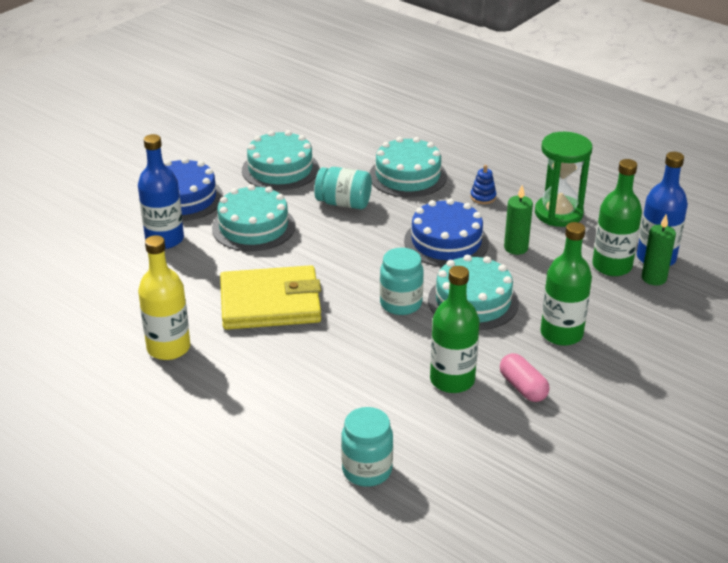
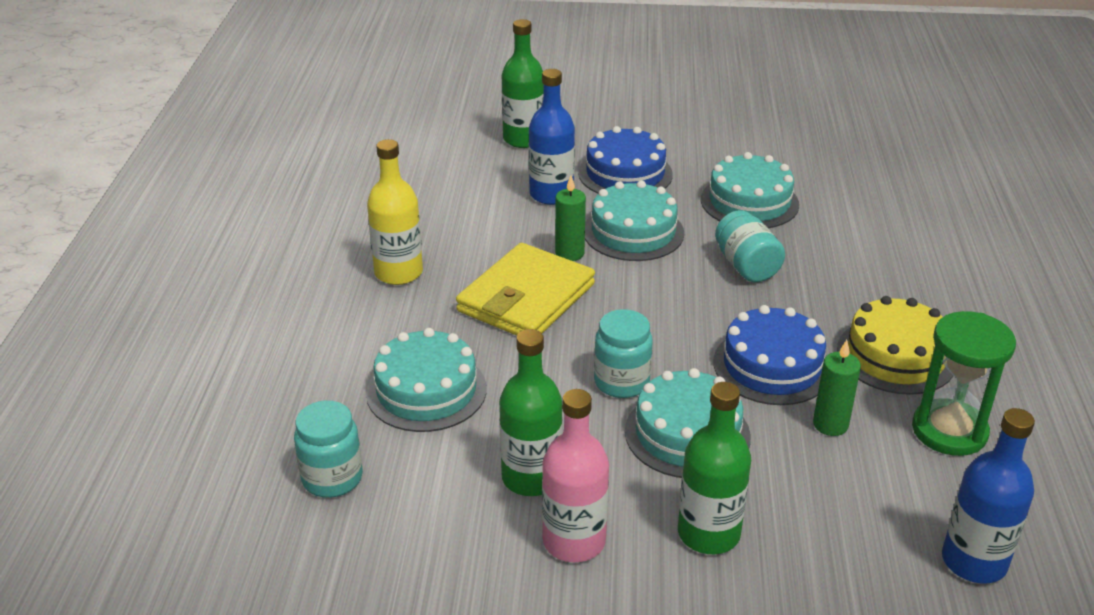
camera: 55 degrees right, 0 degrees up
(270, 303) = (526, 298): yellow wallet -> yellow wallet turned 75 degrees clockwise
(408, 176) = (857, 285): turquoise cake -> turquoise cake (426, 390)
(483, 197) = (895, 356): blue stacking toy -> yellow cake
(523, 387) = (574, 541): pink capsule -> pink bottle
(612, 266) = (901, 524): green bottle -> green bottle (523, 139)
(654, 278) = (926, 577): green candle -> green candle (569, 253)

